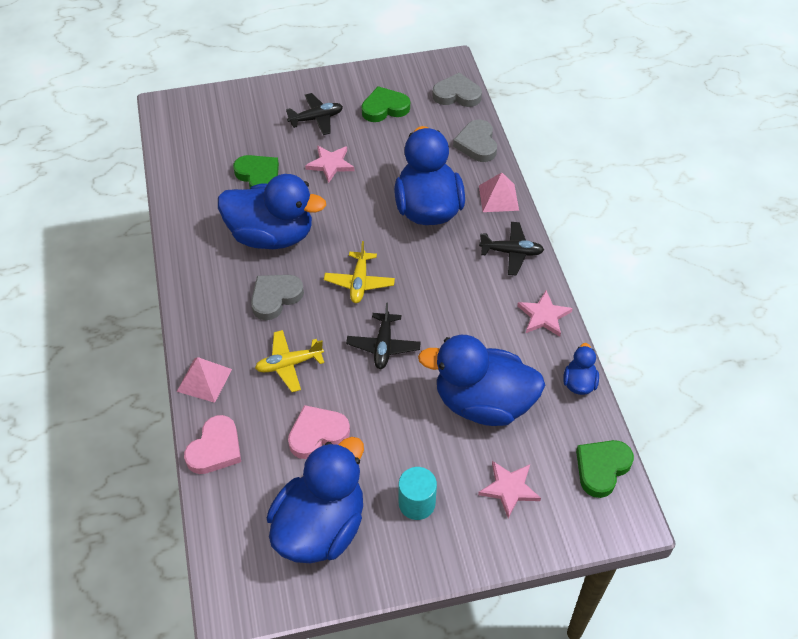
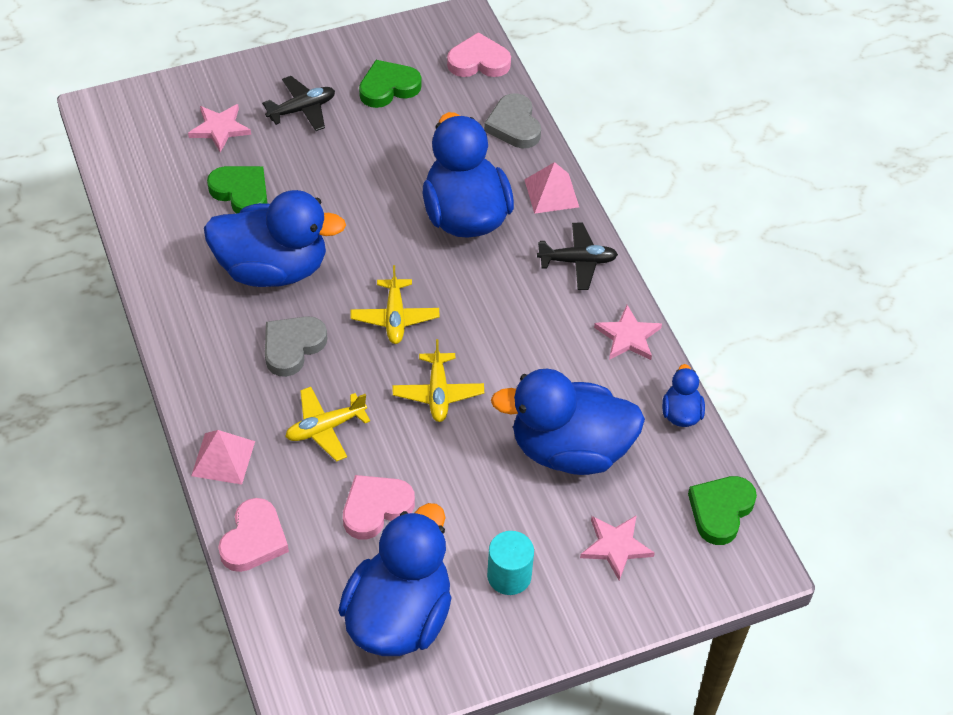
camera: 10 degrees left, 0 degrees up
(330, 164) = (331, 169): pink star -> pink star (220, 129)
(383, 346) = (438, 393): black plane -> yellow plane
(457, 94) = (478, 61): grey heart -> pink heart

